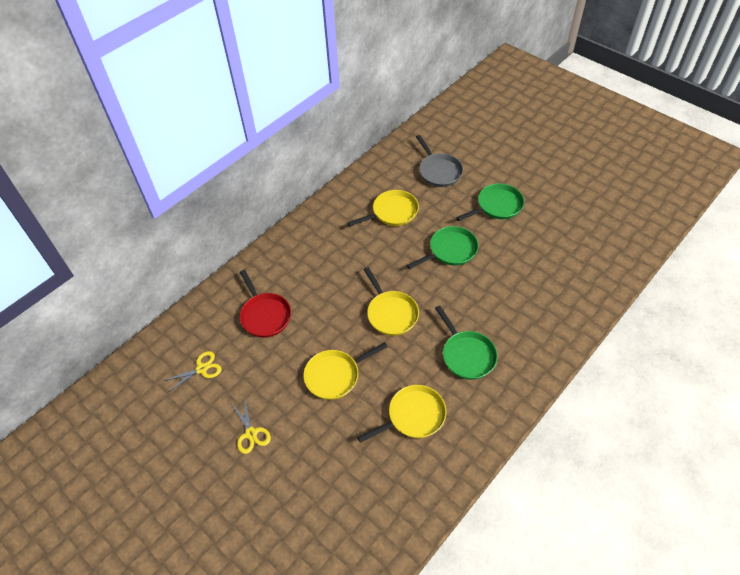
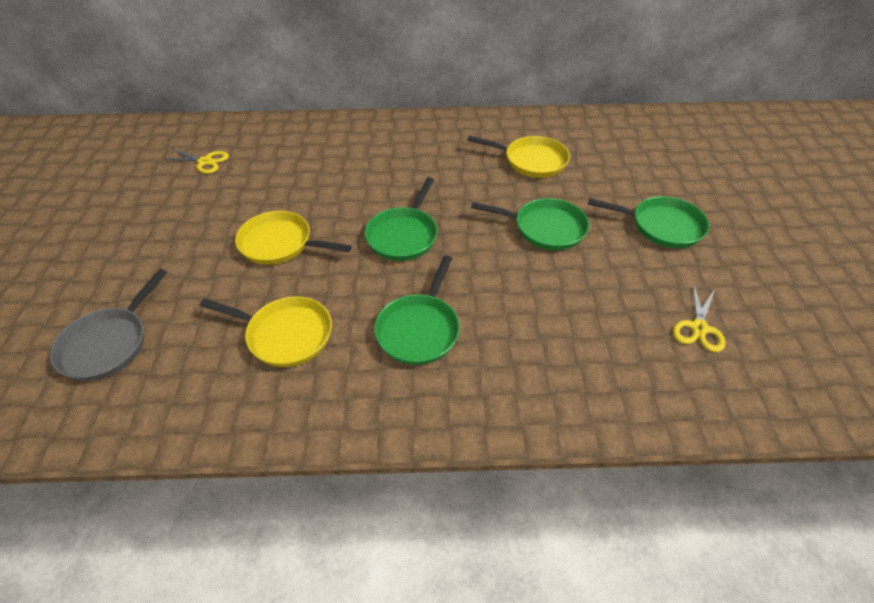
camera: 45 degrees right, 5 degrees down
(251, 433) = (158, 230): yellow scissors -> yellow scissors (699, 328)
(265, 315) = (303, 160): red pan -> none
(391, 313) = (403, 235): yellow pan -> green pan
(439, 171) = (634, 158): grey pan -> grey pan (108, 344)

